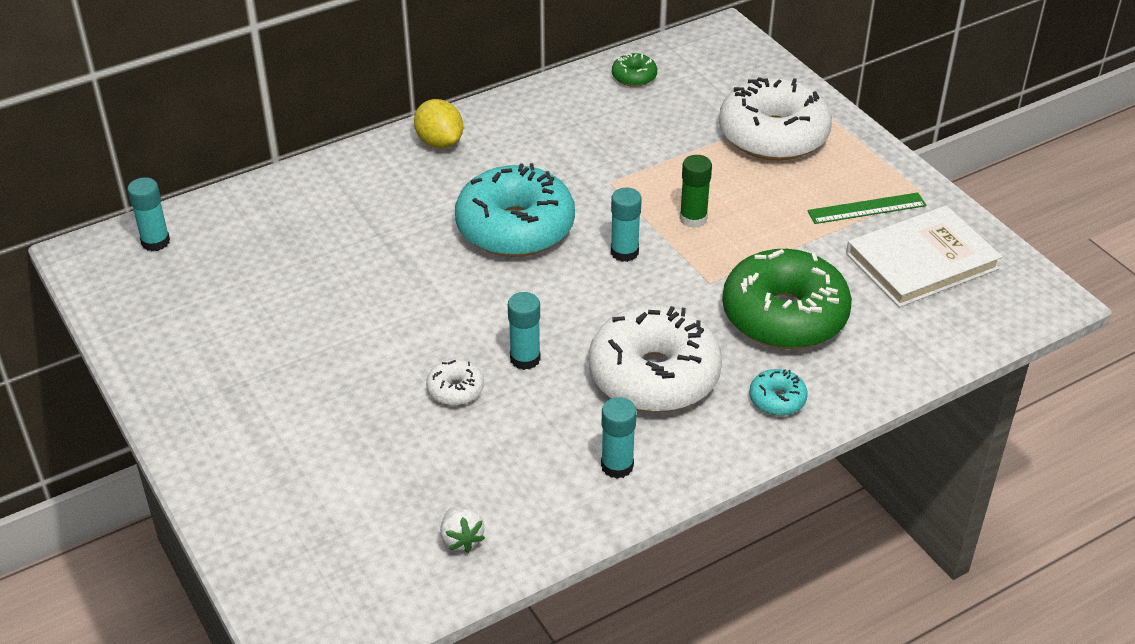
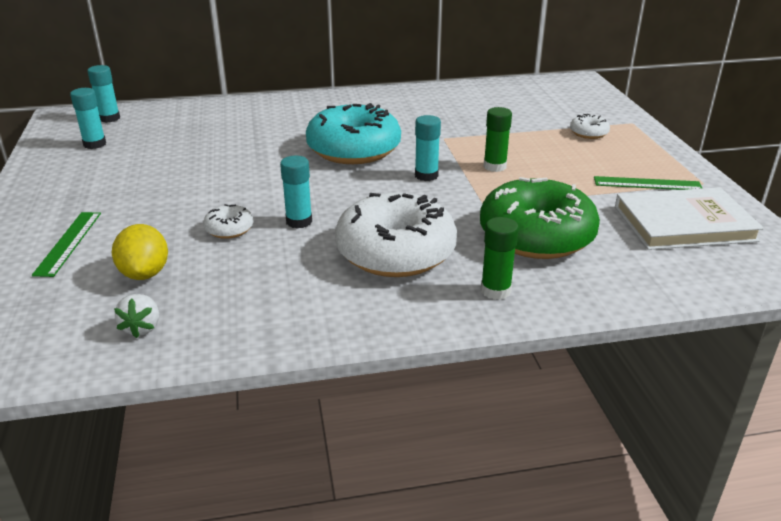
camera: 20 degrees right, 10 degrees down
(288, 456) = (68, 243): none -> green ruler
(439, 142) = (337, 102): yellow lemon -> yellow lemon (145, 273)
(617, 466) = (317, 306): turquoise glue stick -> turquoise glue stick (94, 144)
(634, 77) = (499, 91): green donut -> none
(773, 135) = (588, 133): white donut -> white donut, size x0.43
(777, 399) = (495, 290): turquoise donut -> green glue stick

